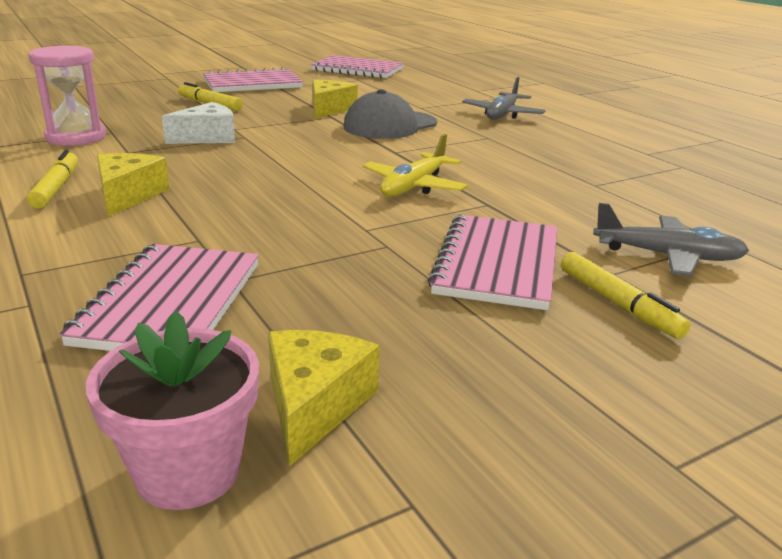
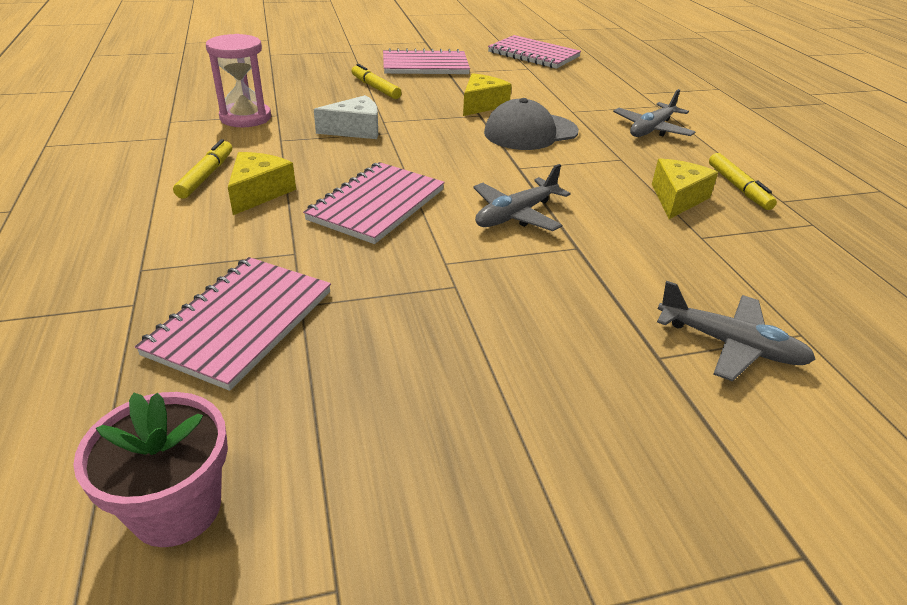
camera: 15 degrees right, 10 degrees up
(314, 405) = (306, 461): yellow cheese -> yellow cheese (677, 198)
(413, 186) = (516, 215): yellow plane -> grey plane
(497, 264) = (548, 326): pink notebook -> pink notebook (377, 205)
(617, 303) = (643, 397): yellow marker -> yellow marker (738, 187)

